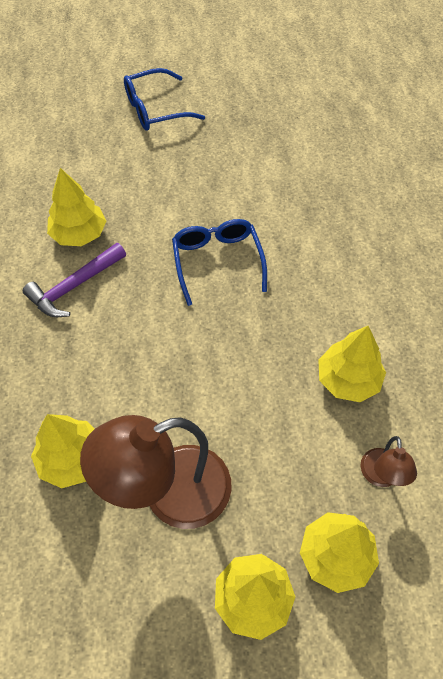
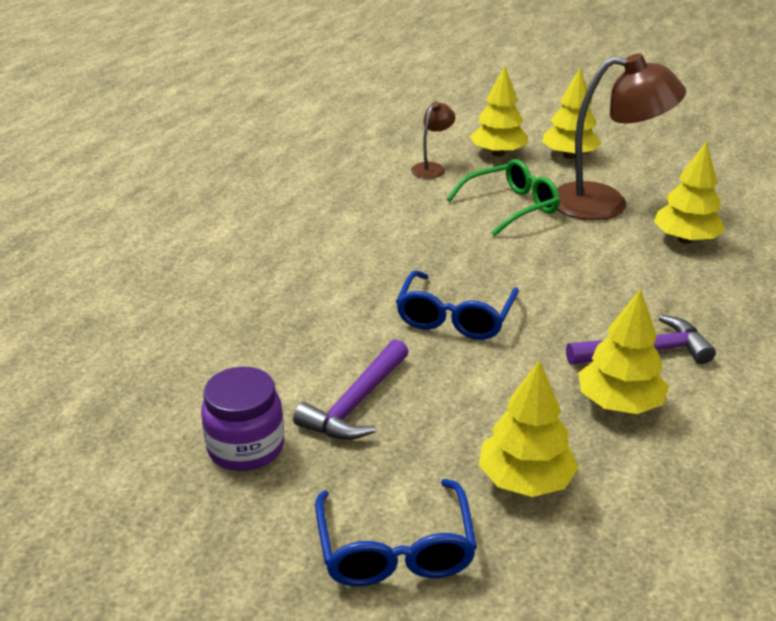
camera: 150 degrees left, 25 degrees down
(155, 109) = (395, 549): blue glasses -> blue glasses turned 75 degrees clockwise
(229, 170) = (356, 403): none -> purple hammer
(257, 436) = (511, 207): none -> green glasses
(262, 124) = (246, 447): none -> purple jar
(348, 380) = (404, 210): yellow tree -> yellow tree (525, 480)

